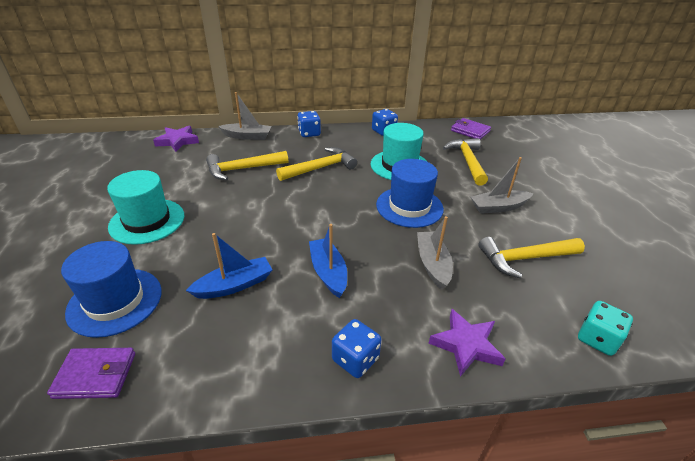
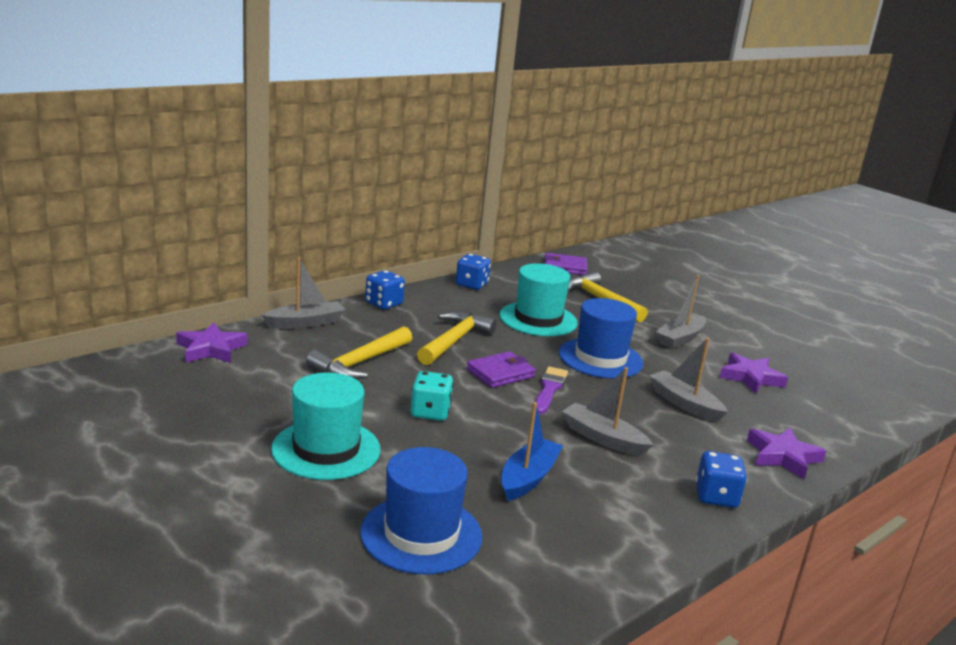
camera: 35 degrees left, 15 degrees down
(95, 375) = (506, 596): purple wallet -> purple wallet (500, 373)
(328, 272) = (603, 438): blue boat -> grey boat
(339, 220) = (549, 389): none -> purple brush
(525, 258) = (751, 377): yellow hammer -> purple star
(597, 339) = (861, 421): turquoise dice -> turquoise dice (430, 412)

